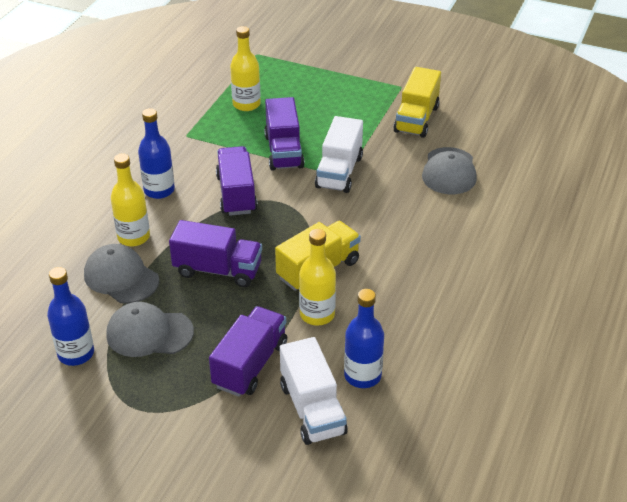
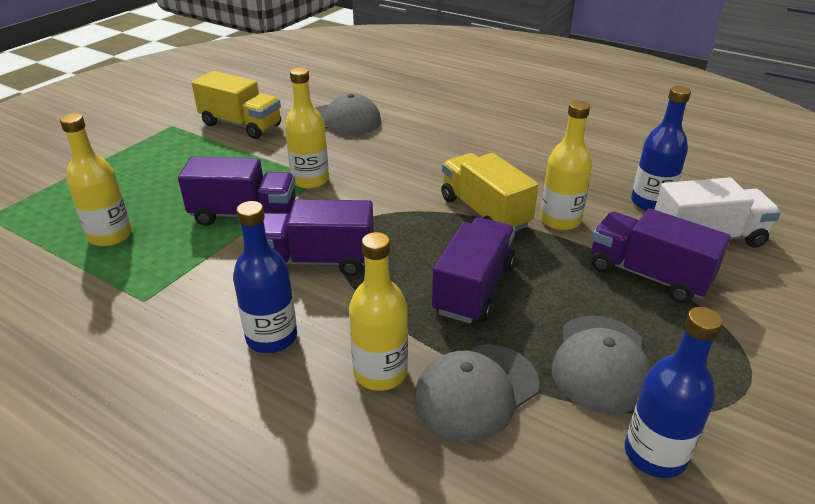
camera: 80 degrees left, 5 degrees down
(339, 172) = (310, 180): white truck -> yellow bottle

